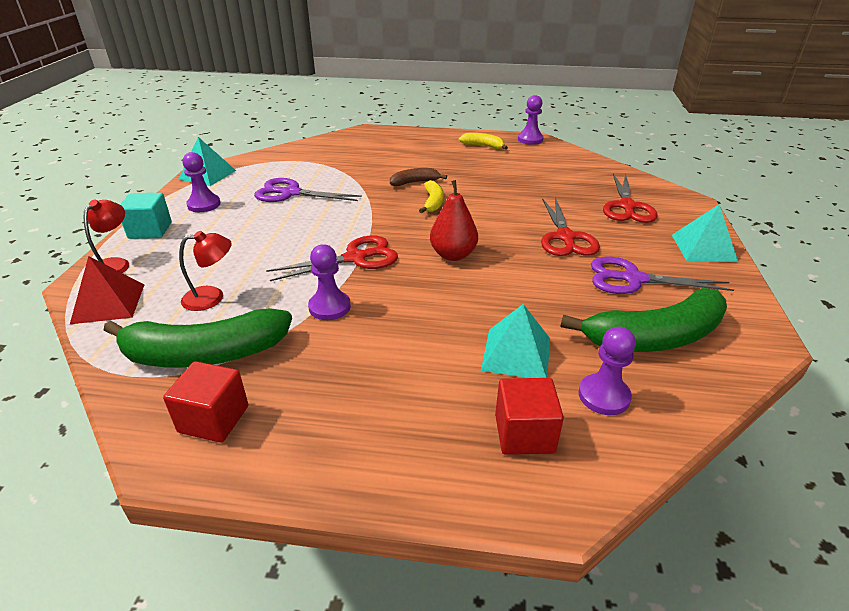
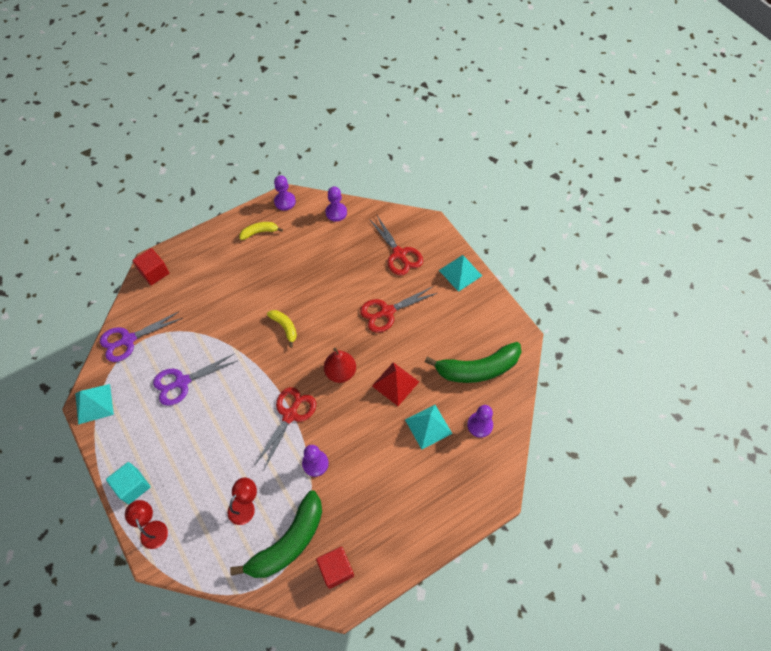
camera: 40 degrees left, 25 degrees up
(108, 303) = (192, 555): red pyramid -> red pyramid (395, 383)
(204, 204) = (136, 436): purple pawn -> purple pawn (336, 212)
(415, 182) = (253, 312): brown banana -> none
(524, 433) = (464, 471): red cube -> red cube (154, 273)
(565, 237) = (387, 312): red scissors -> red scissors turned 105 degrees clockwise
(633, 279) = (443, 328): purple scissors -> purple scissors (128, 340)
(654, 337) = (477, 369): green banana -> green banana turned 45 degrees clockwise

